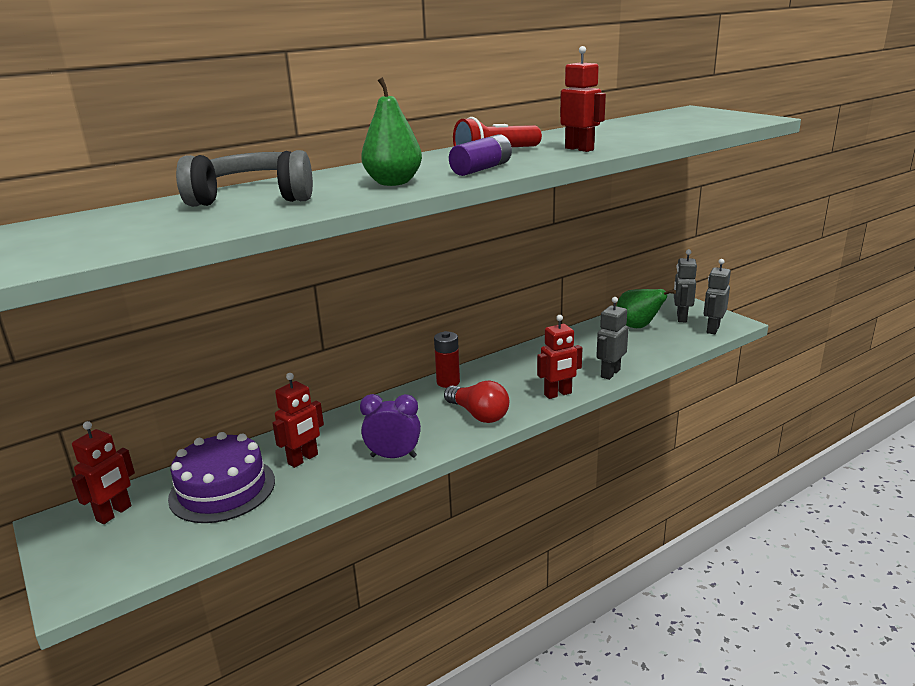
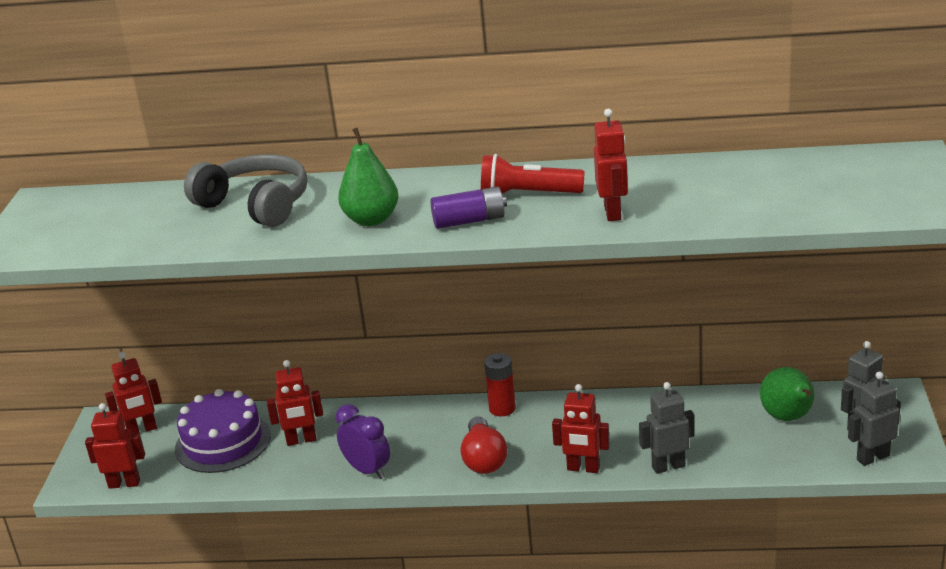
camera: 40 degrees right, 5 degrees up
(144, 564) = (124, 483): none -> red robot

